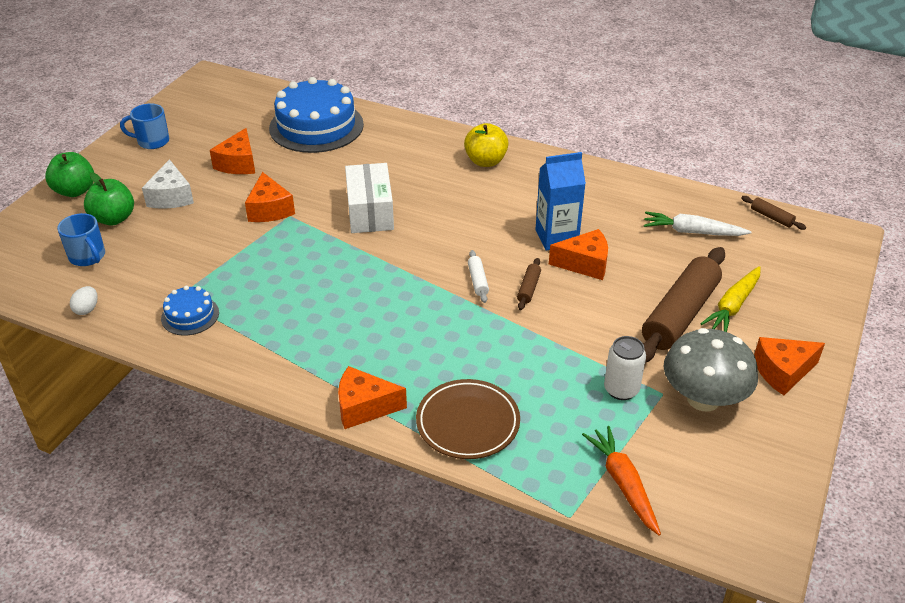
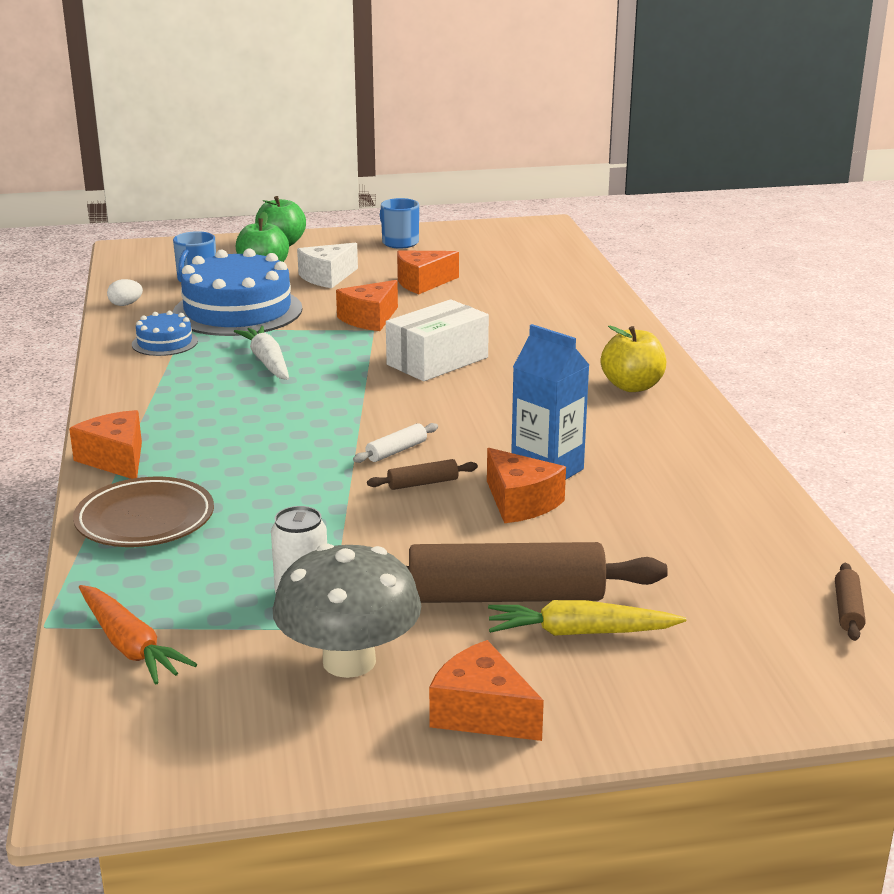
camera: 55 degrees right, 15 degrees down
(316, 126) = (544, 291): blue cake -> blue cake (237, 311)
(623, 483) = (130, 646): orange carrot -> orange carrot turned 105 degrees clockwise
(692, 232) = (706, 556): white carrot -> white carrot (267, 362)

